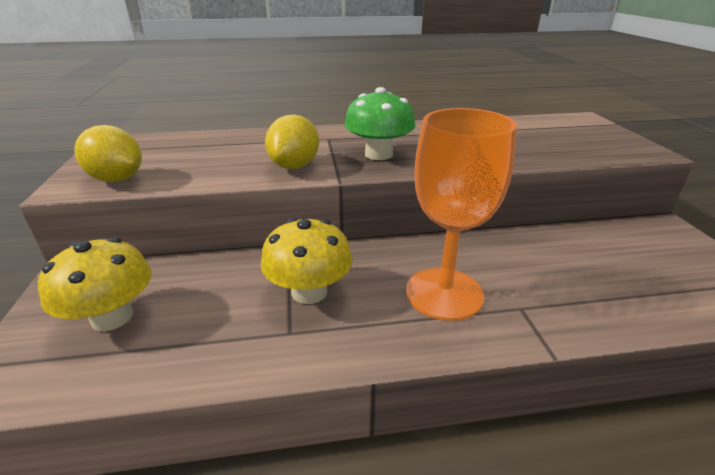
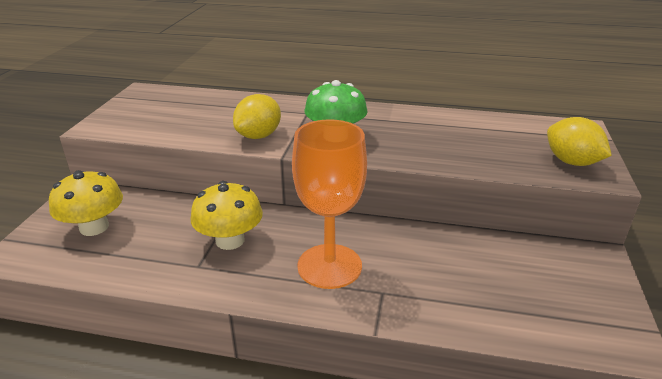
camera: 20 degrees right, 0 degrees up
(117, 179) = (128, 126): yellow lemon -> yellow lemon (571, 162)

